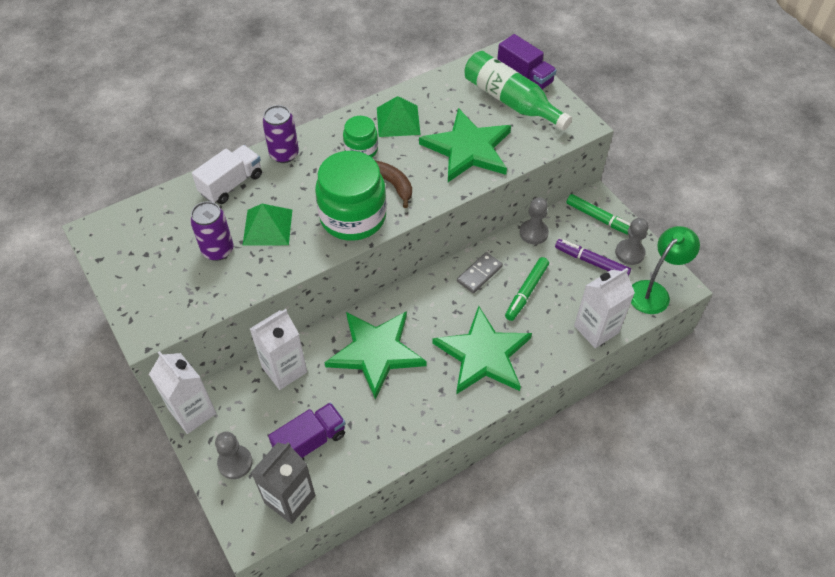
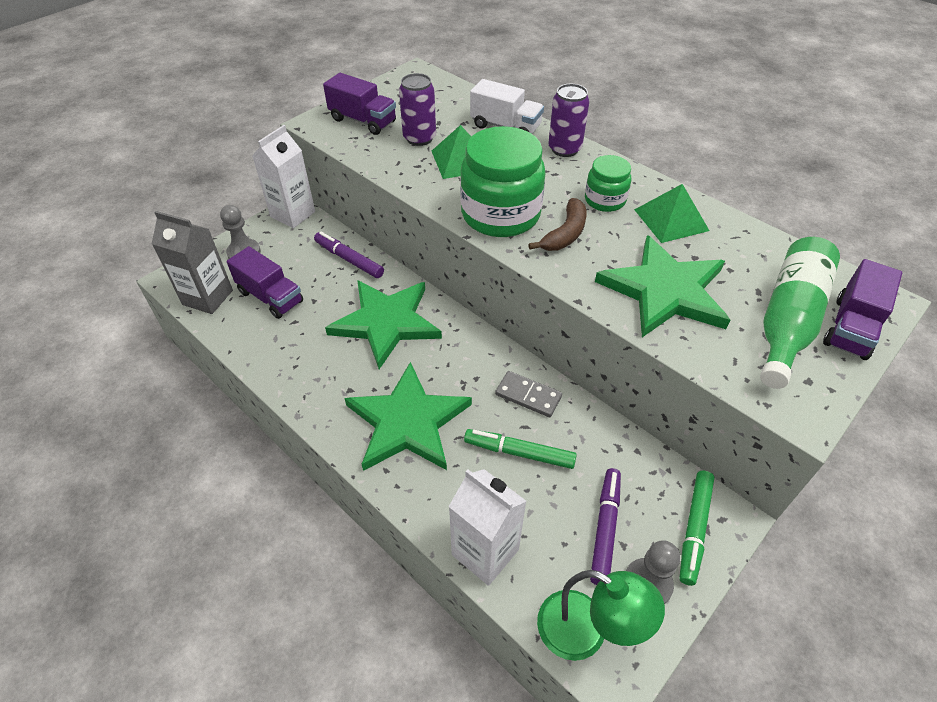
camera: 75 degrees right, 5 degrees down
(164, 290) = (363, 121): none -> purple truck
(284, 369) = (349, 259): white carton -> purple marker
(533, 233) = (623, 444): grey pawn -> none

